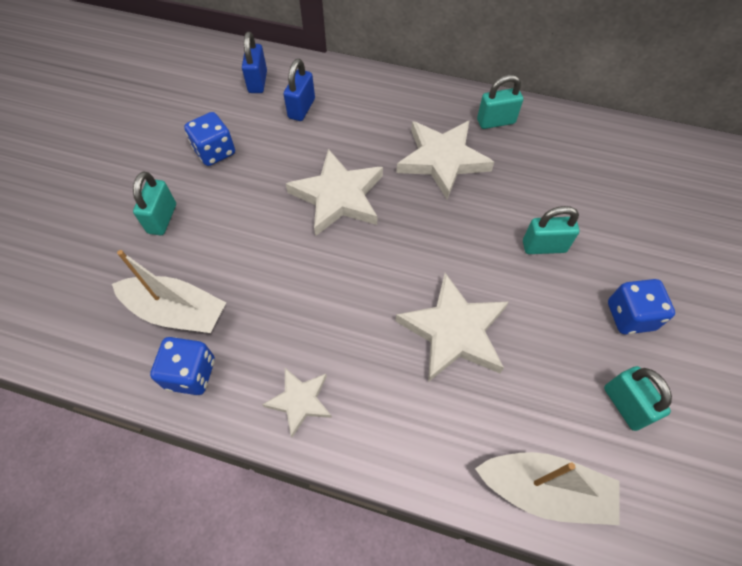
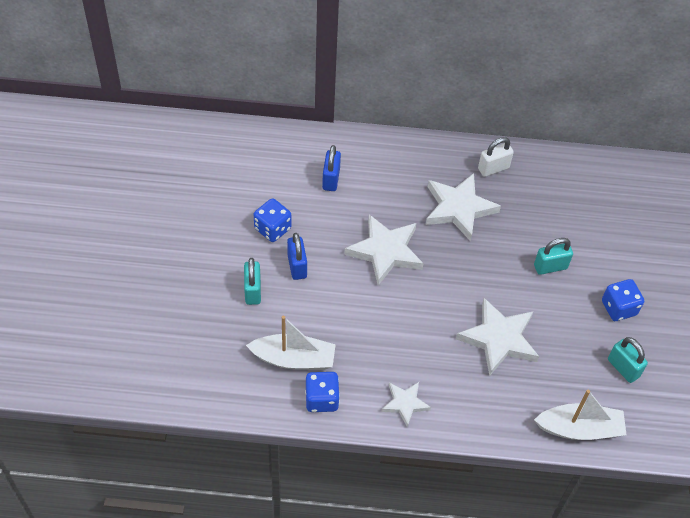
camera: 15 degrees left, 5 degrees down
(258, 82) = (284, 159): blue padlock -> blue padlock (297, 266)
(495, 121) = (493, 168): turquoise padlock -> white padlock

